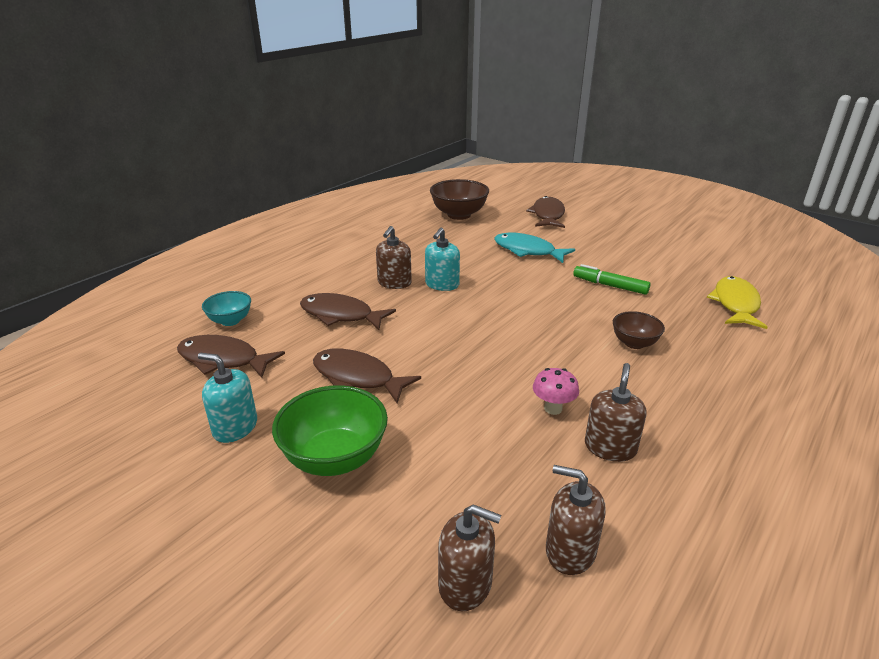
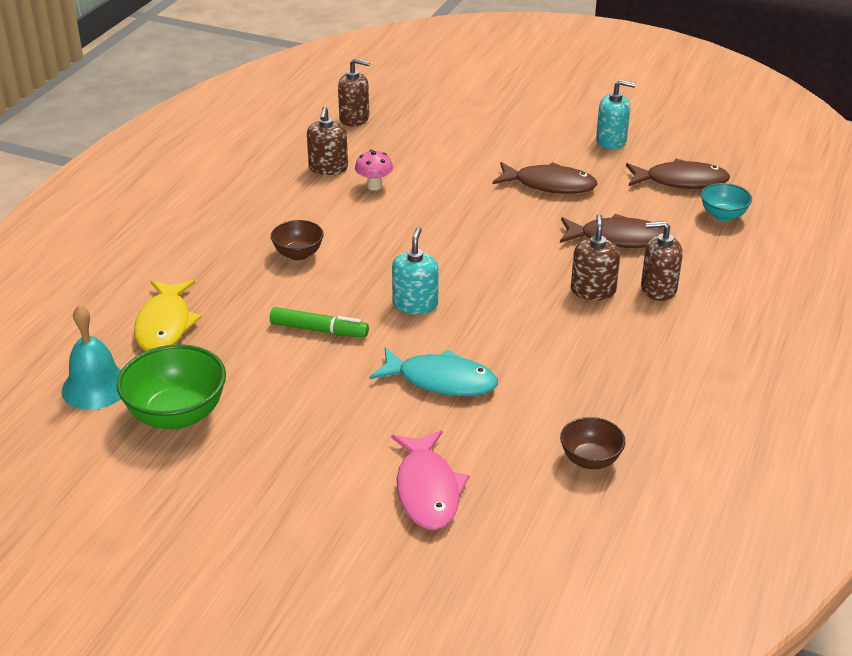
camera: 165 degrees right, 5 degrees up
(335, 458) = (523, 136): green bowl -> green bowl (177, 415)
(442, 284) = (533, 297): turquoise soap dispenser -> turquoise soap dispenser (415, 304)
(459, 215) = (590, 460): brown bowl -> brown bowl, size x0.58
(465, 584) = (410, 100): brown soap dispenser -> brown soap dispenser (658, 289)
(548, 215) = (427, 490): brown fish -> pink fish
(764, 275) = (96, 387): none -> turquoise bell

